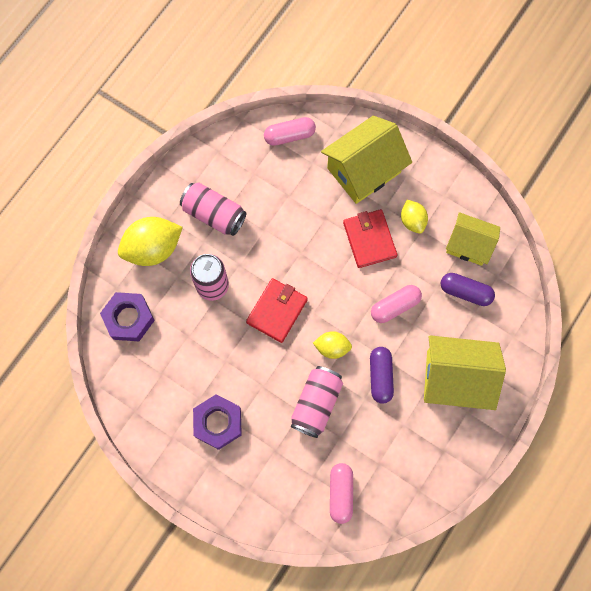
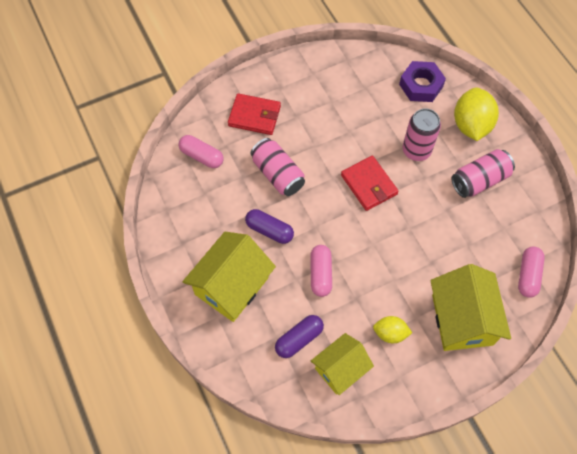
camera: 120 degrees right, 10 degrees down
(218, 422) = (305, 105): purple nut -> none
(332, 347) = (315, 208): yellow lemon -> none
(369, 239) = (392, 287): red wallet -> red wallet (254, 116)

